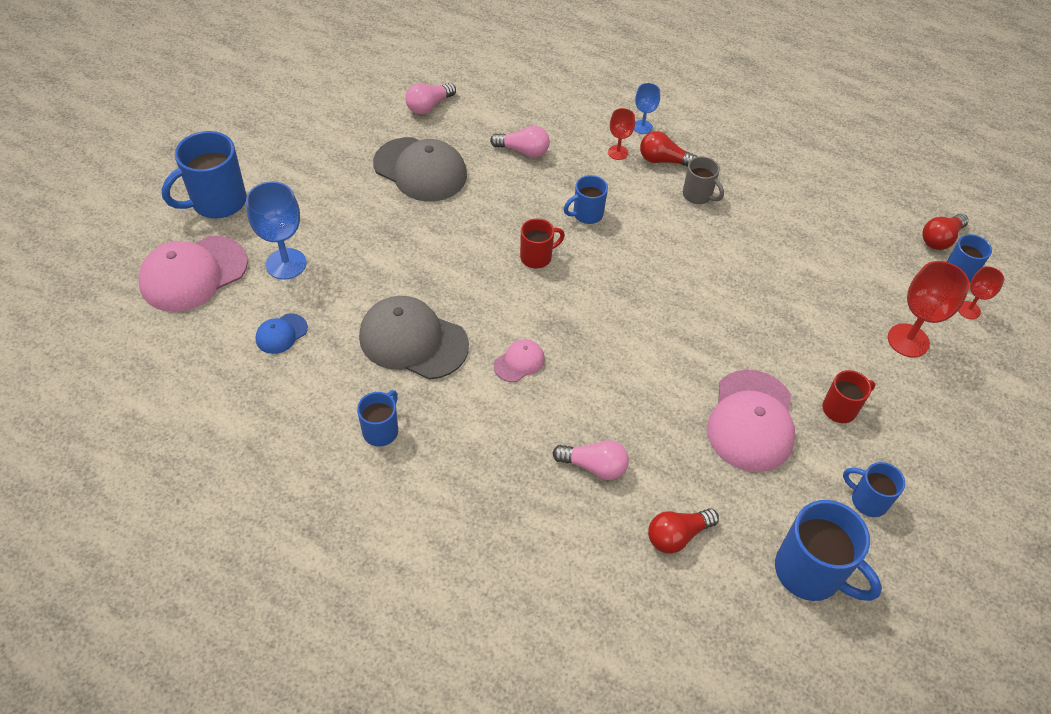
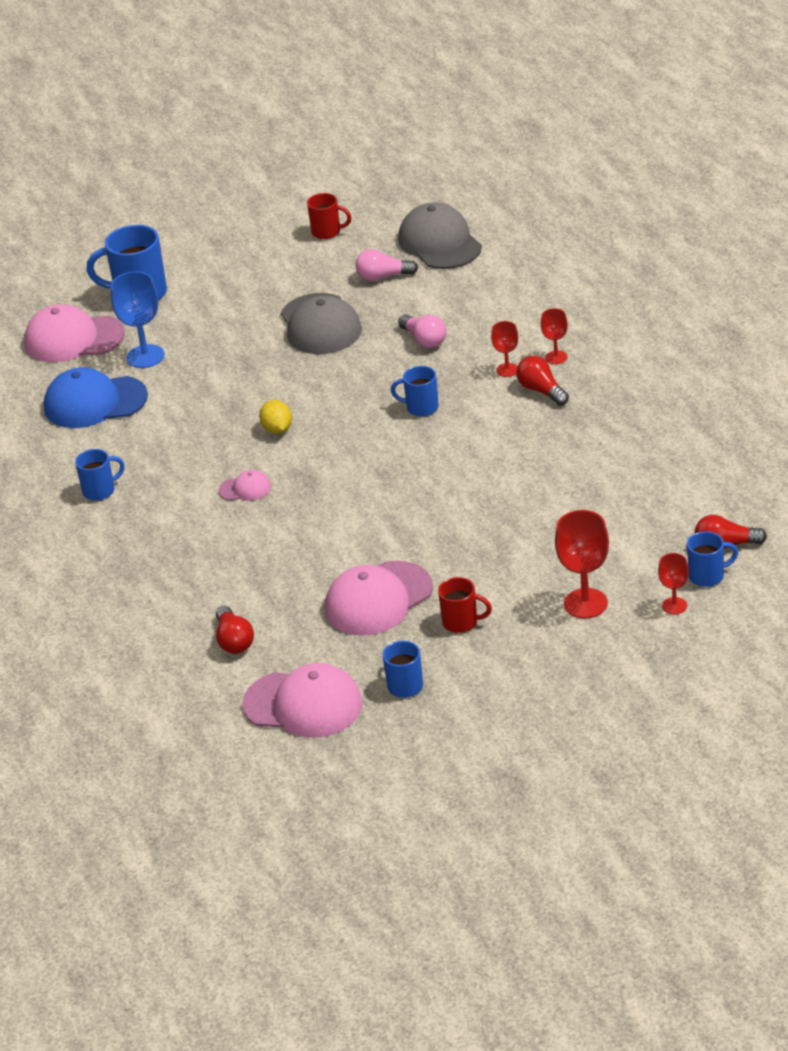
camera: 45 degrees right, 15 degrees down
(281, 334) = (95, 402): blue cap -> blue cap, size x2.09
(413, 340) = (183, 443): grey cap -> grey cap (440, 243)
(486, 287) = (277, 429): none -> yellow lemon
(537, 257) = (342, 423): red mug -> red mug (327, 232)
(594, 466) = (224, 575): pink light bulb -> none
(642, 127) = (556, 357): blue goblet -> red goblet
(677, 535) = (234, 641): red light bulb -> red light bulb turned 120 degrees counterclockwise
(698, 195) = (538, 429): grey mug -> none
(810, 572) = (303, 704): blue mug -> pink cap

